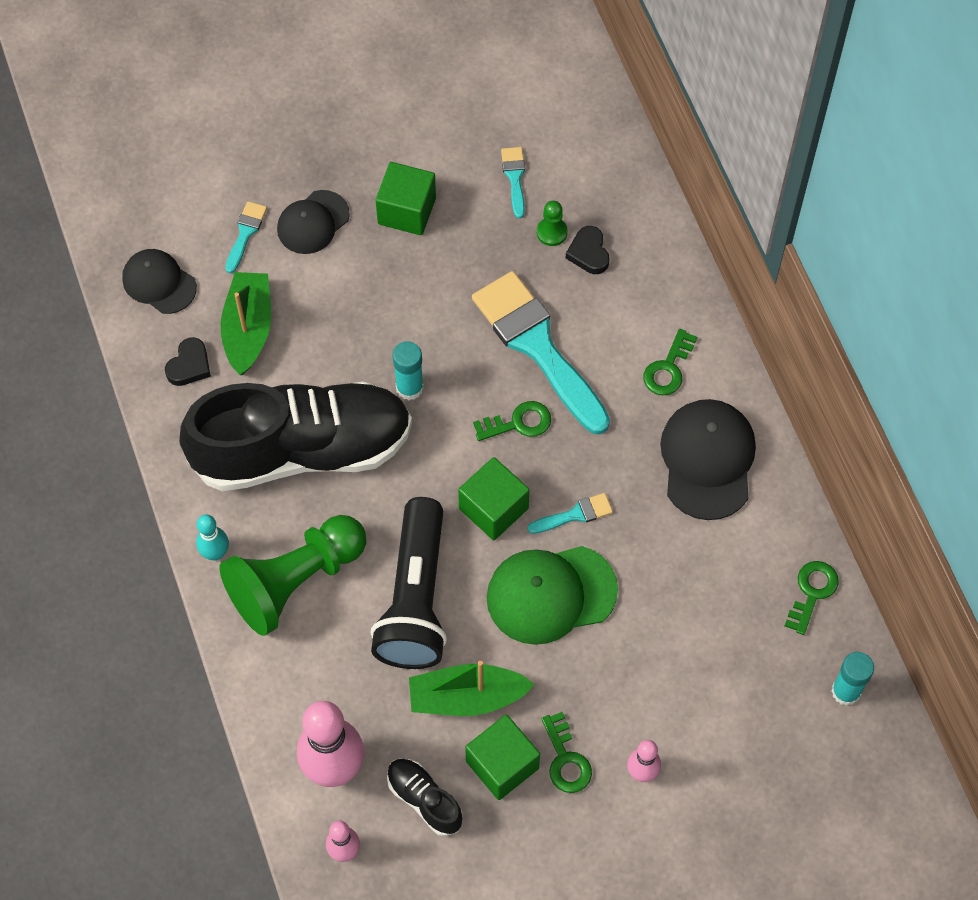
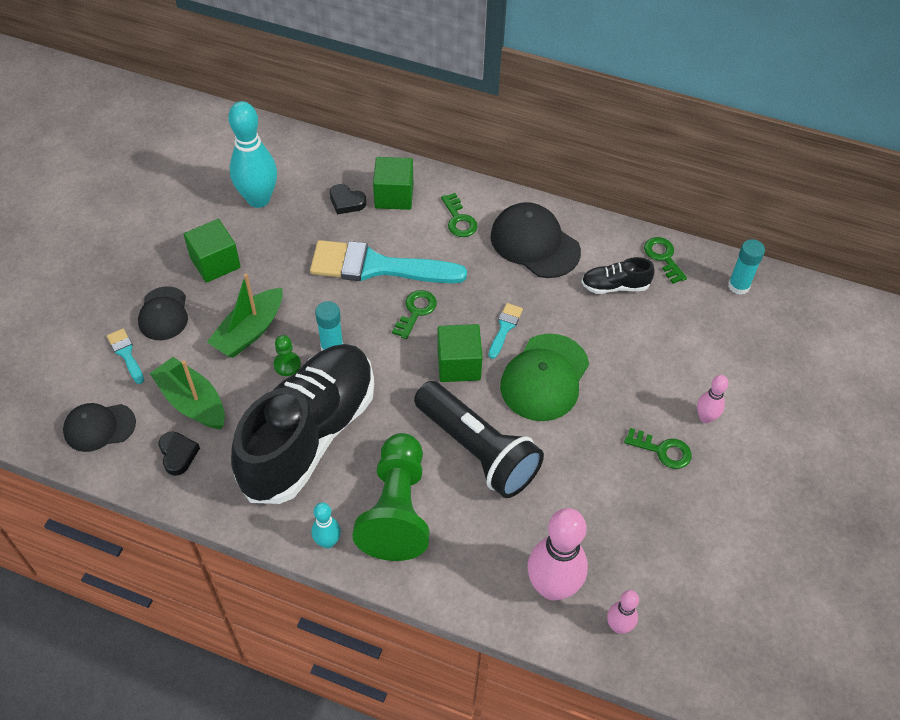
camera: 50 degrees left, 10 degrees down
(424, 799) = (622, 549): black shoe -> black shoe (615, 286)
(466, 697) = (572, 472): green boat -> green boat (249, 331)
(502, 765) = (636, 487): green cube -> green cube (394, 196)
(514, 177) = (258, 199): turquoise brush -> turquoise bowling pin
(552, 232) = (313, 208): green pawn -> green pawn (287, 365)

